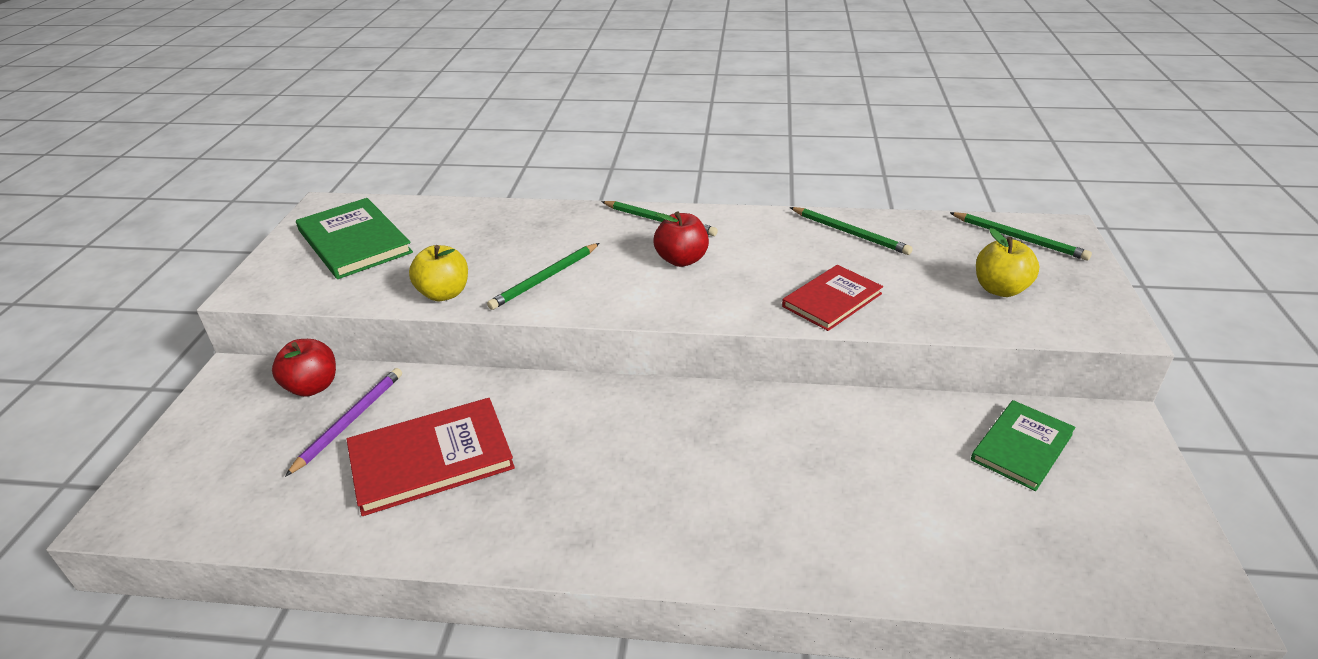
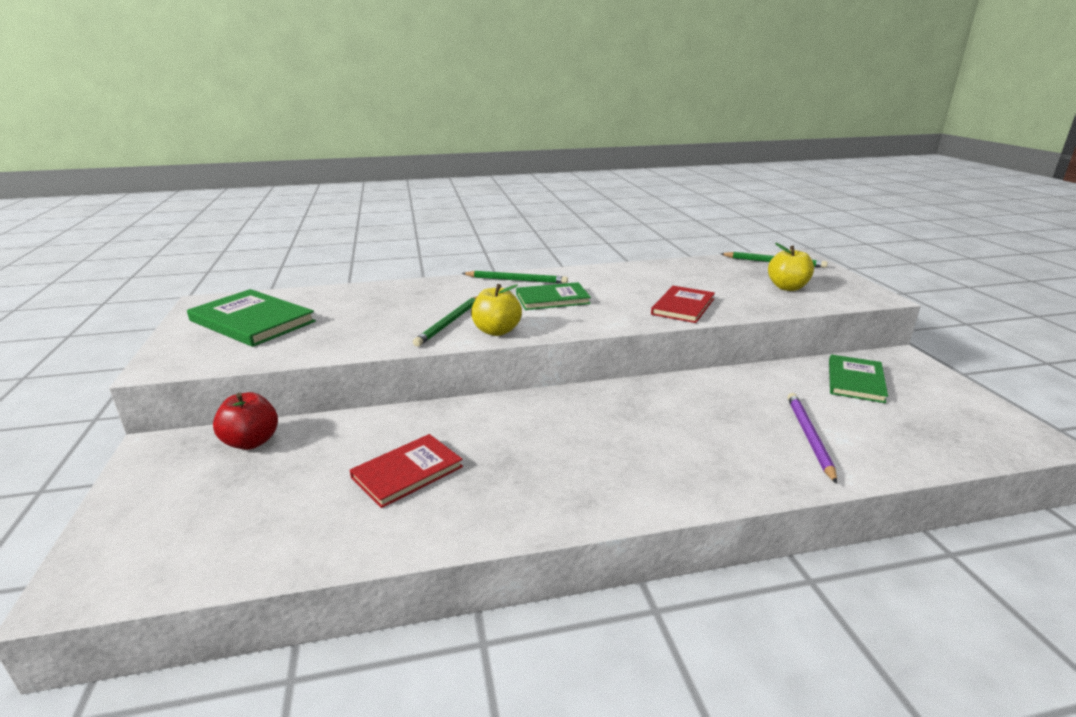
camera: 20 degrees left, 10 degrees down
(350, 421) = (307, 460): purple pencil -> purple pencil (809, 437)
(431, 459) = (407, 472): red book -> red book, size x0.66
(444, 294) = (365, 343): yellow apple -> yellow apple (497, 331)
(681, 260) = (552, 299): red apple -> green book
(850, 233) = (662, 271): green pencil -> none

